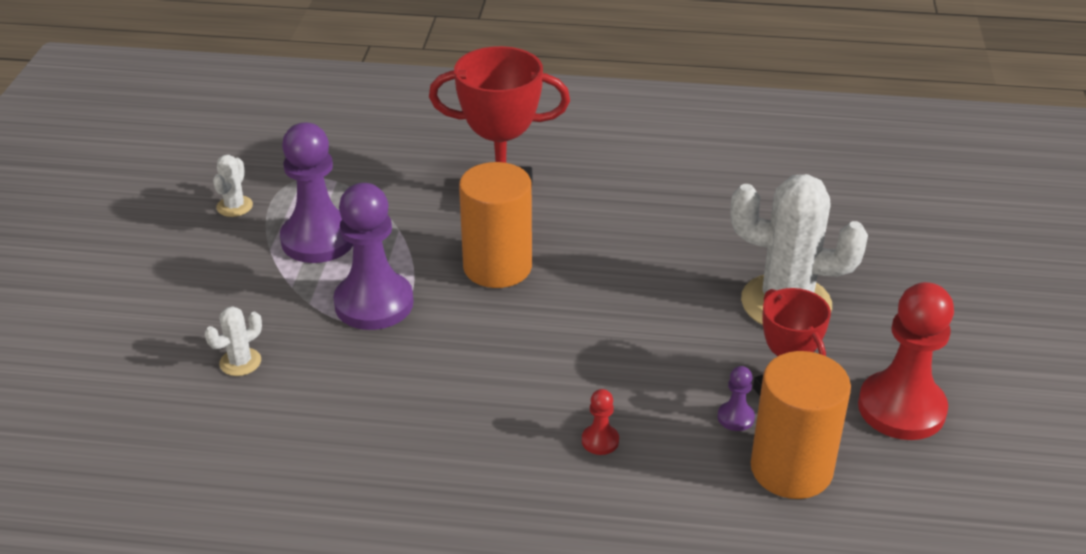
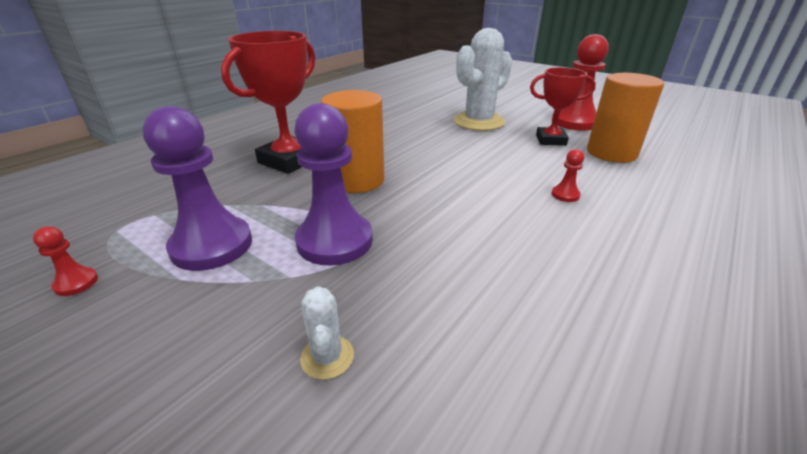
camera: 60 degrees left, 5 degrees down
(234, 206) = (76, 283): white cactus -> red pawn
(735, 417) = (562, 154): purple pawn -> none

